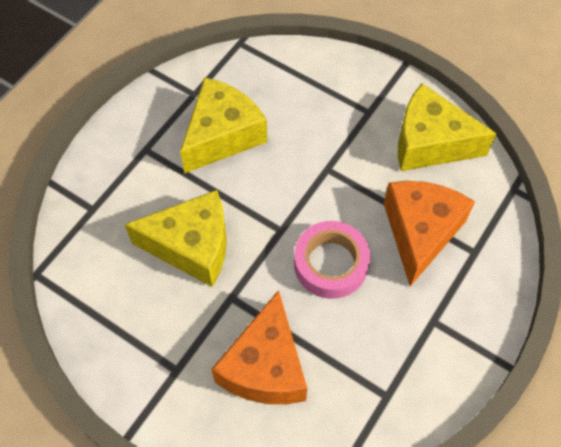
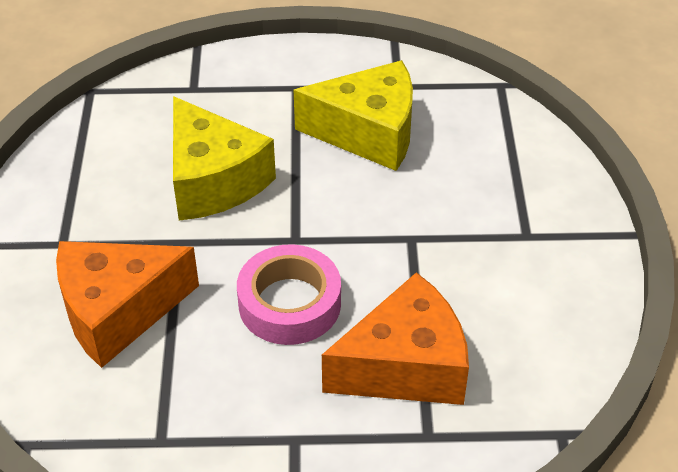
camera: 55 degrees right, 15 degrees down
(430, 143) = (542, 314): yellow cheese -> none

